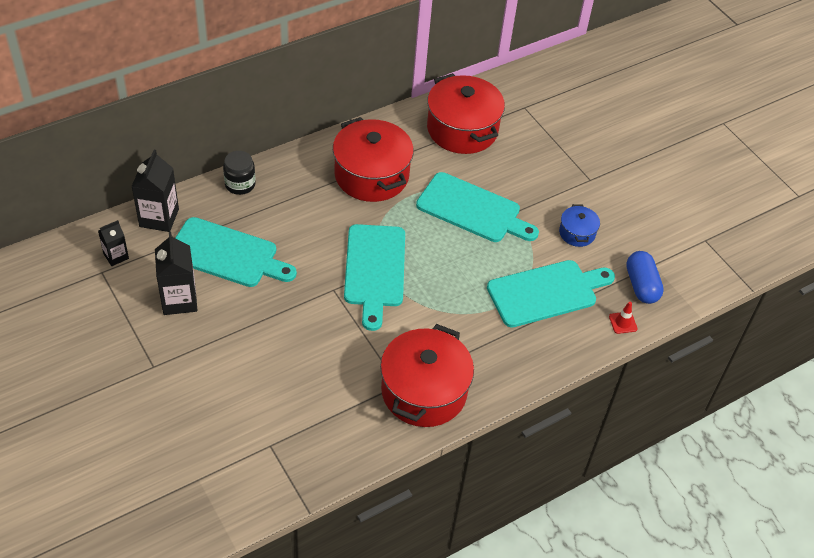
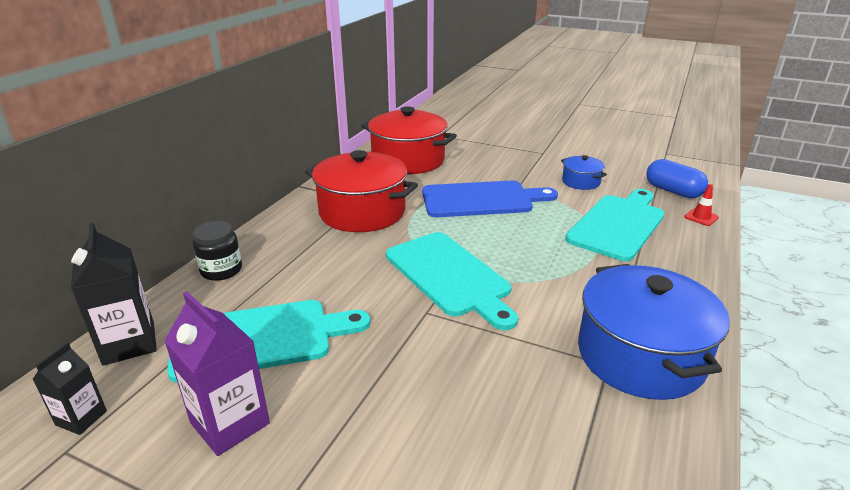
camera: 30 degrees left, 20 degrees down
(179, 300) = (230, 423): black carton -> purple carton
(424, 391) = (640, 356): red pot -> blue pot
(472, 210) = (481, 200): turquoise cutting board -> blue cutting board

